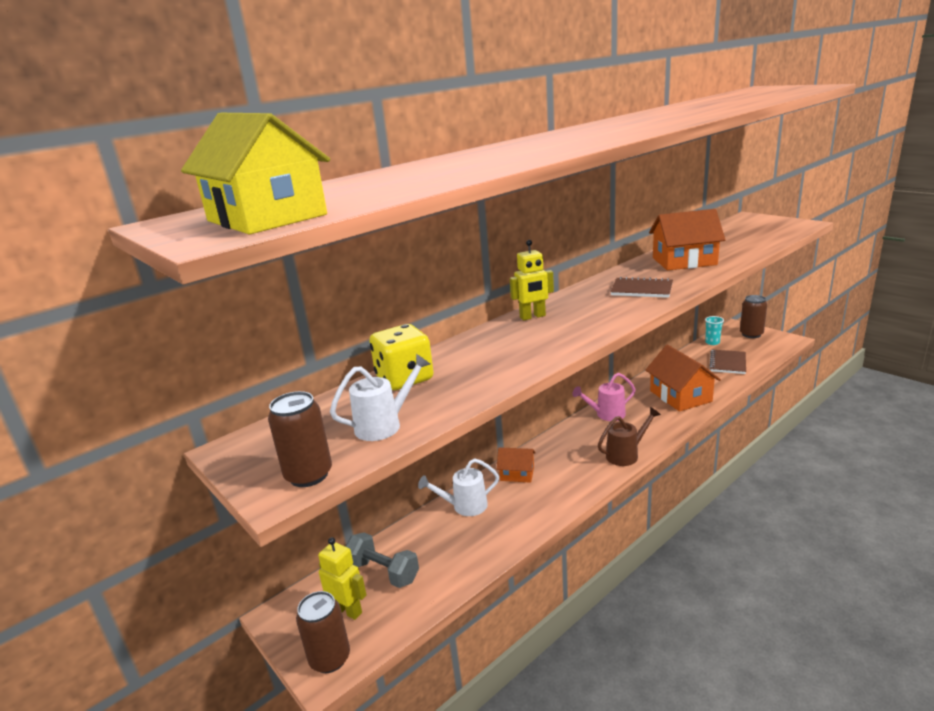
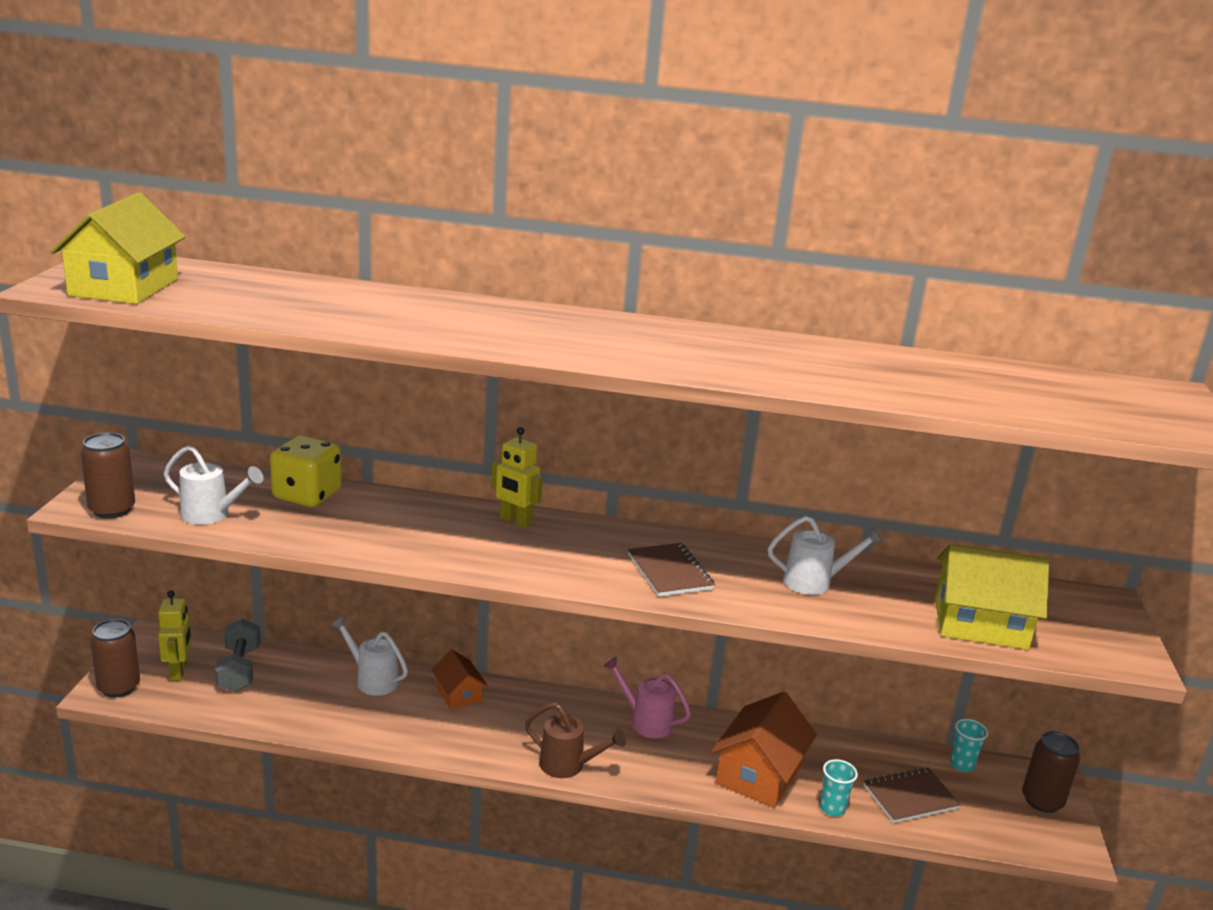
camera: 45 degrees right, 0 degrees up
(684, 261) = (814, 582): orange house -> white watering can
(723, 386) = (832, 808): none -> turquoise cup
(752, 240) = (980, 624): none -> yellow house

